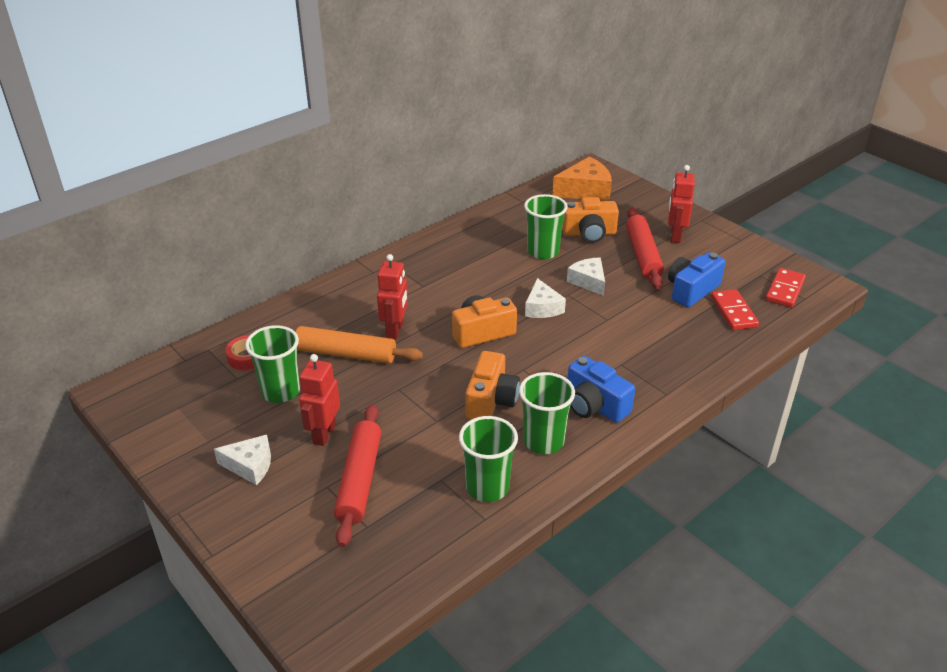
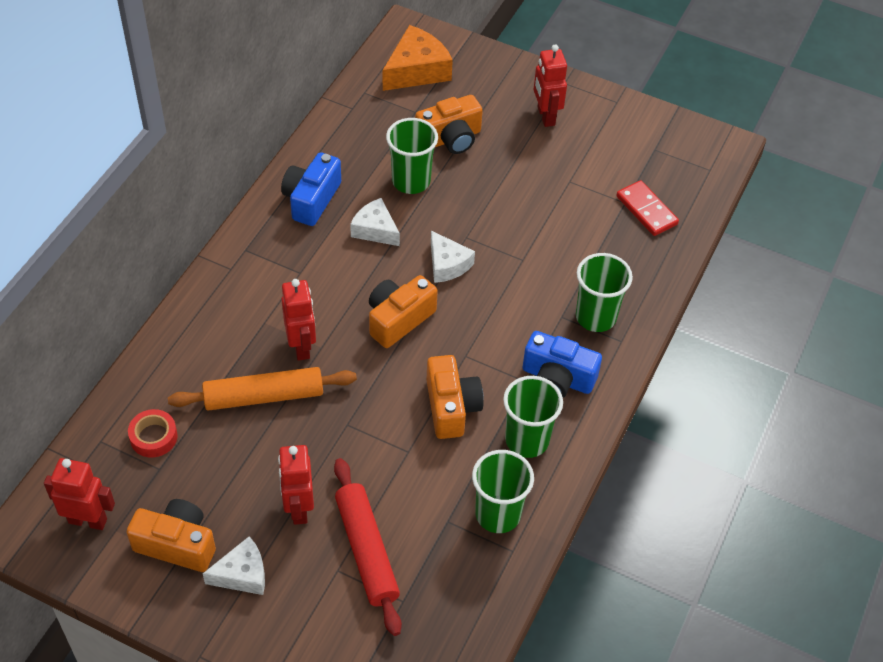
camera: 25 degrees left, 15 degrees up
(163, 395) = (88, 520): none -> red robot
(215, 430) = (177, 544): none -> orange camera
(280, 391) = (219, 470): green cup -> green cup (595, 317)
(588, 281) = (480, 211): white cheese -> white cheese (375, 230)
(643, 255) = (522, 155): red rolling pin -> none
(691, 290) = (593, 192): blue camera -> blue camera (311, 199)
(784, 290) = (686, 164): red domino -> none

